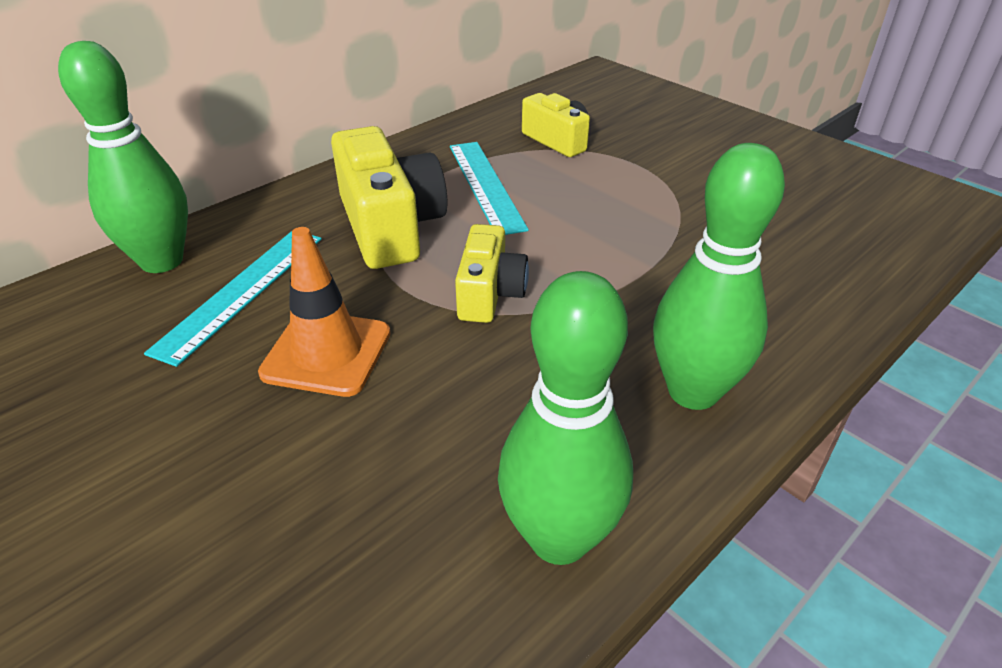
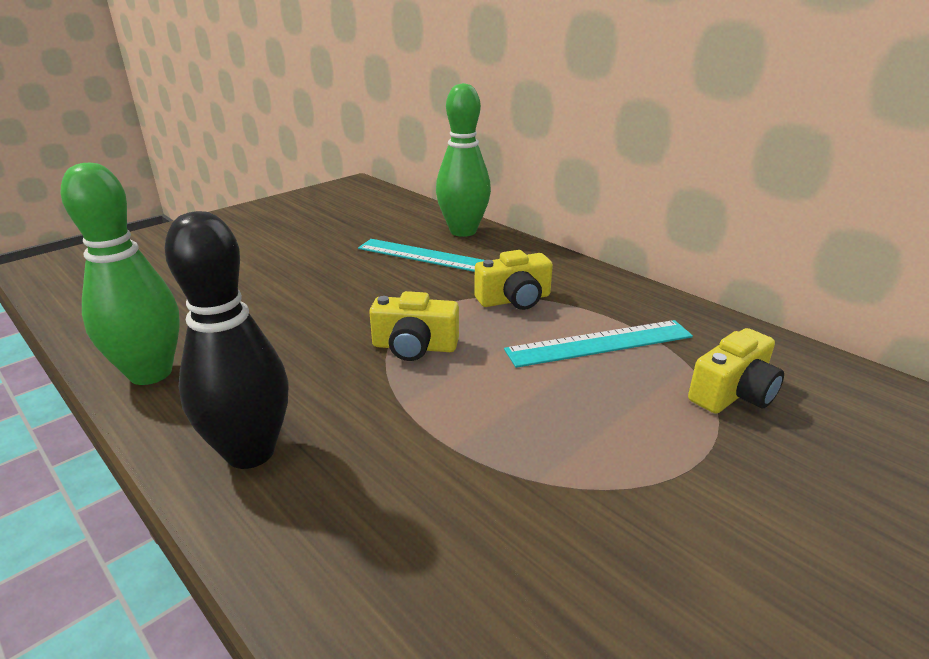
camera: 90 degrees right, 10 degrees down
(327, 353) = (357, 288): orange traffic cone -> none
(390, 226) = (514, 300): yellow camera -> yellow camera, size x0.60
(693, 391) = (250, 452): green bowling pin -> black bowling pin

